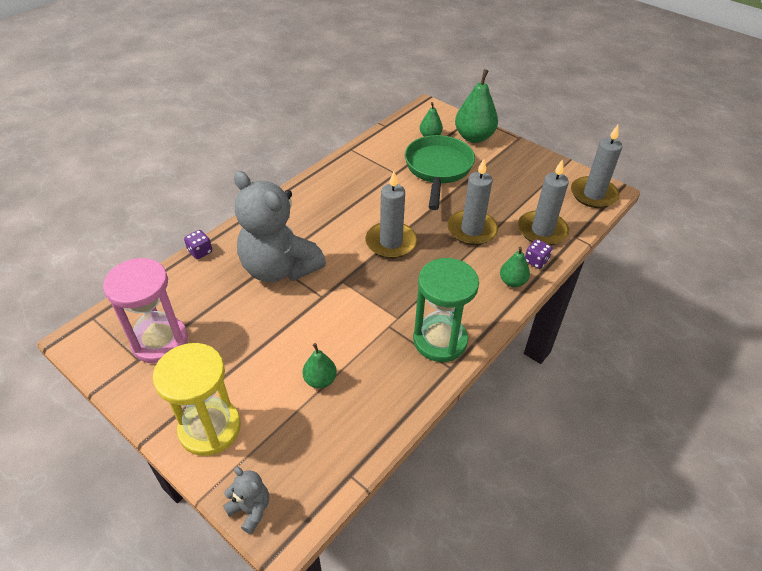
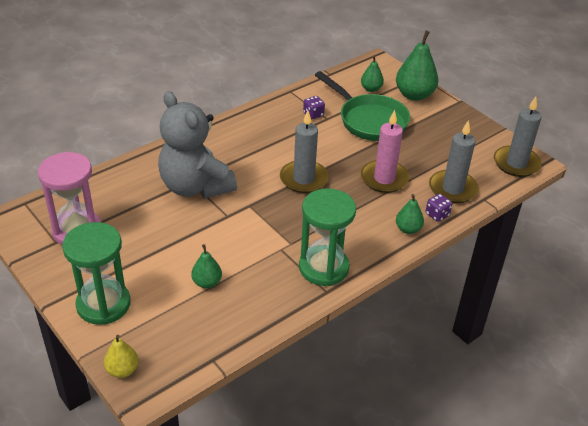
camera: 10 degrees right, 5 degrees down
(200, 252) = (128, 162): purple dice -> purple dice (313, 114)
(210, 428) = (103, 304): yellow hourglass -> green hourglass
(250, 509) = (122, 370): grey teddy bear -> yellow pear
(438, 169) = (369, 120): green pan -> green pan turned 120 degrees clockwise
(472, 230) = (384, 179): grey candle -> pink candle

